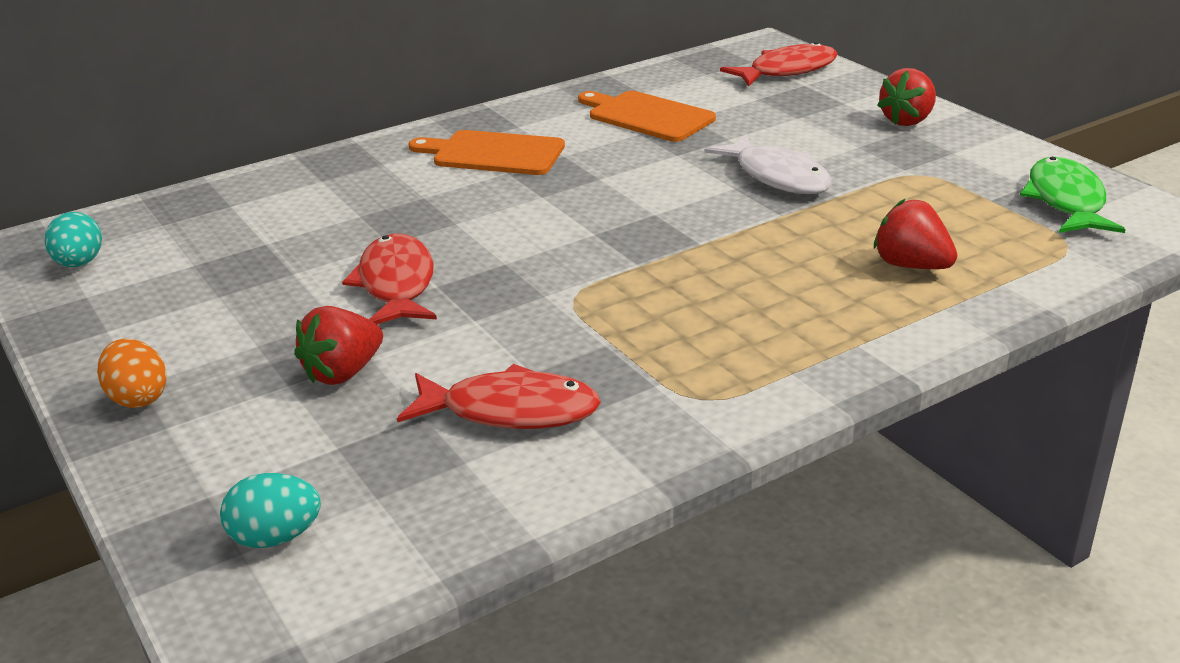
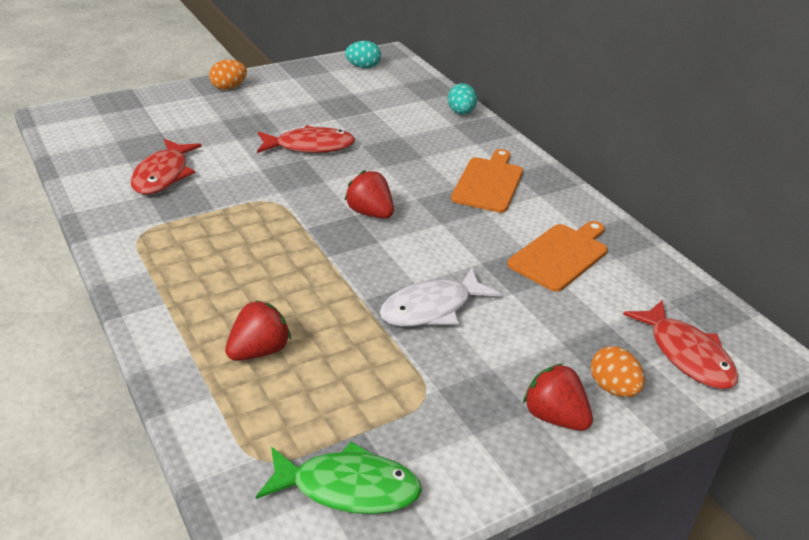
camera: 90 degrees right, 5 degrees up
(275, 537) = (104, 119): turquoise egg -> turquoise egg (461, 113)
(343, 373) = (224, 132): red strawberry -> red strawberry (370, 213)
(852, 98) = (613, 388): none -> orange egg

